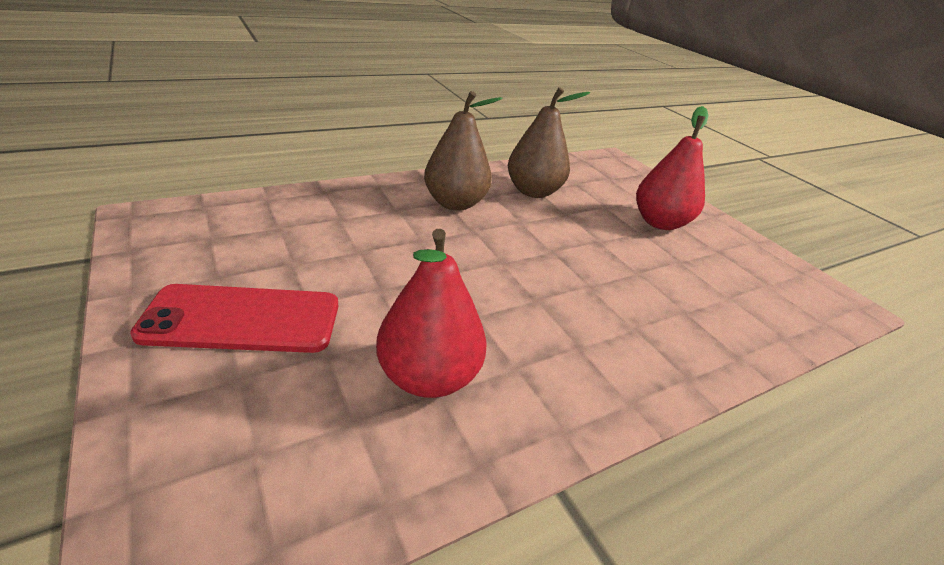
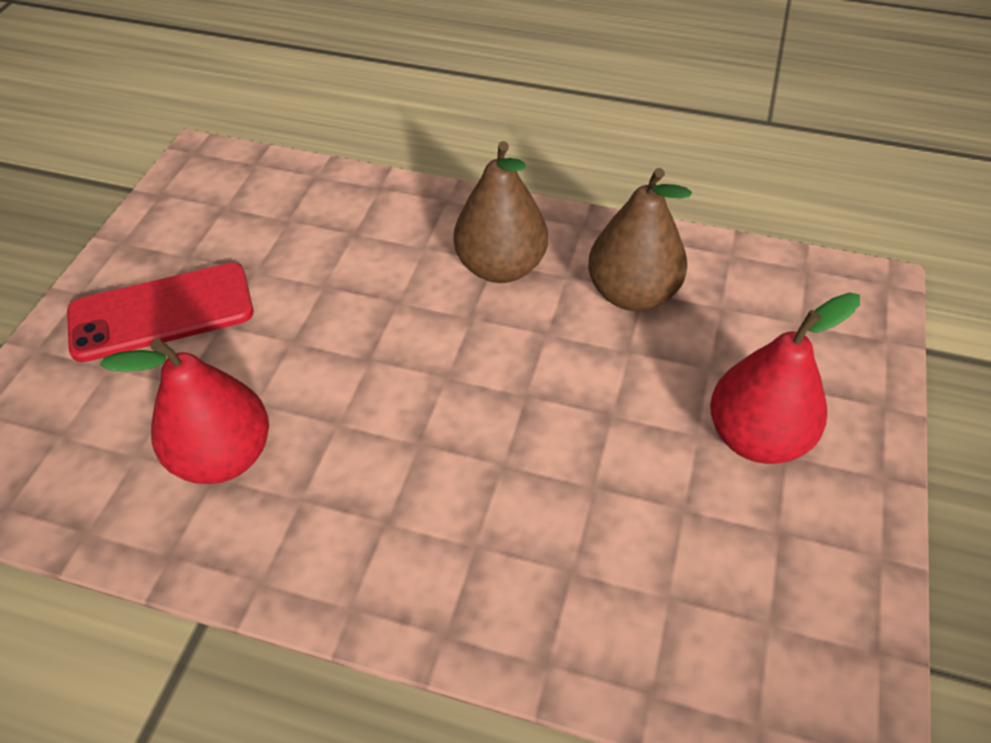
camera: 50 degrees right, 15 degrees up
(242, 319) = (161, 312): red phone -> red phone turned 60 degrees counterclockwise

